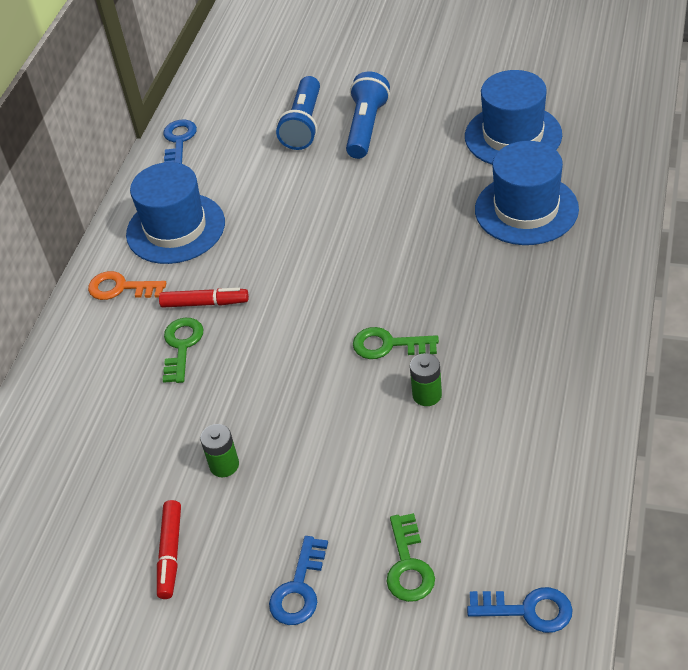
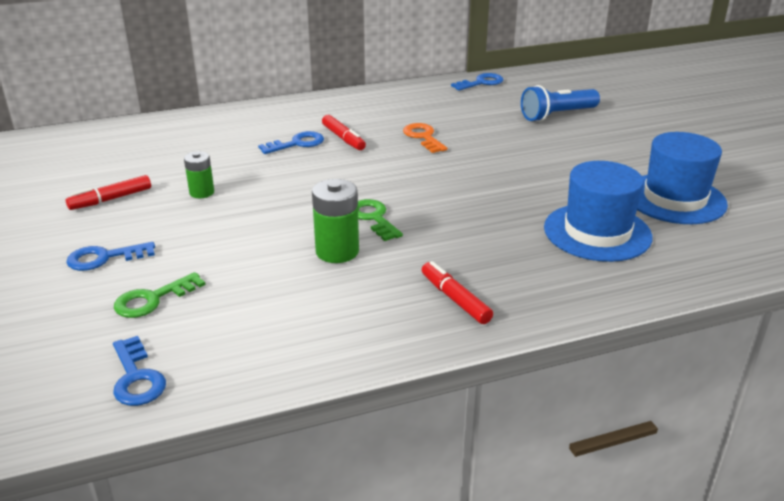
camera: 50 degrees right, 15 degrees down
(120, 288) = (328, 109): orange key -> orange key (423, 137)
(175, 228) = (400, 107): blue hat -> none
(182, 346) = (297, 143): green key -> blue key
(366, 127) = (589, 137): blue flashlight -> none
(427, 395) = (337, 251): green battery -> green battery, size x1.57
(558, 345) = (455, 299): none -> red marker

